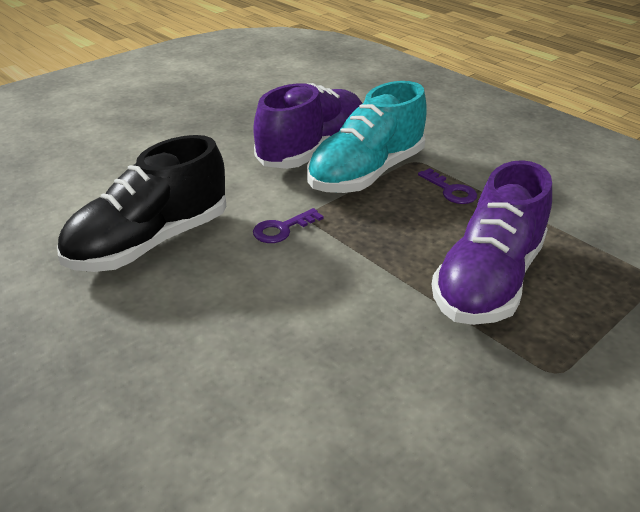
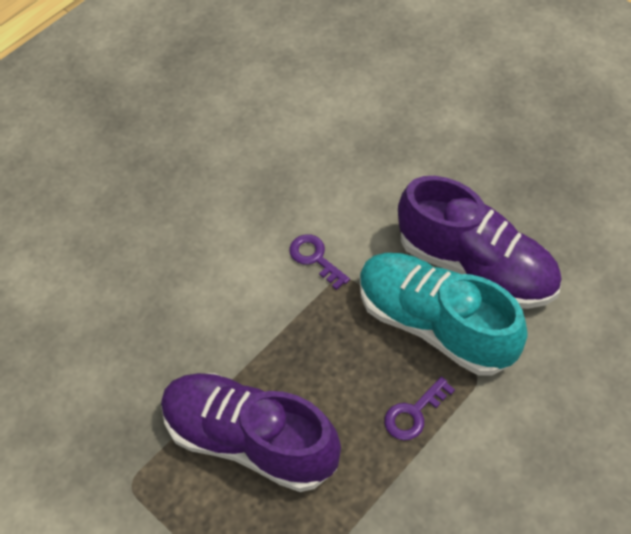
camera: 90 degrees right, 20 degrees up
(150, 242) = (283, 164): black shoe -> none

